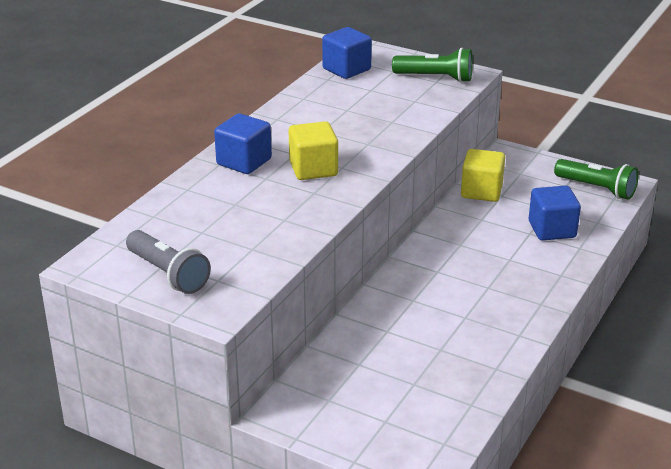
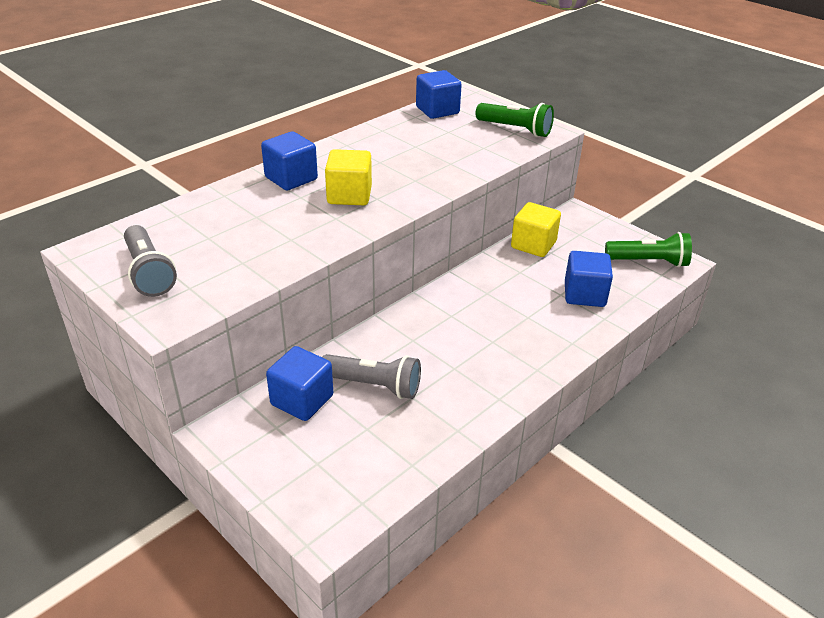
camera: 15 degrees right, 5 degrees up
(339, 372) = (302, 400): none -> blue cube
(399, 347) = (374, 386): none -> grey flashlight
(597, 189) = (649, 262): green flashlight -> green flashlight turned 45 degrees counterclockwise

